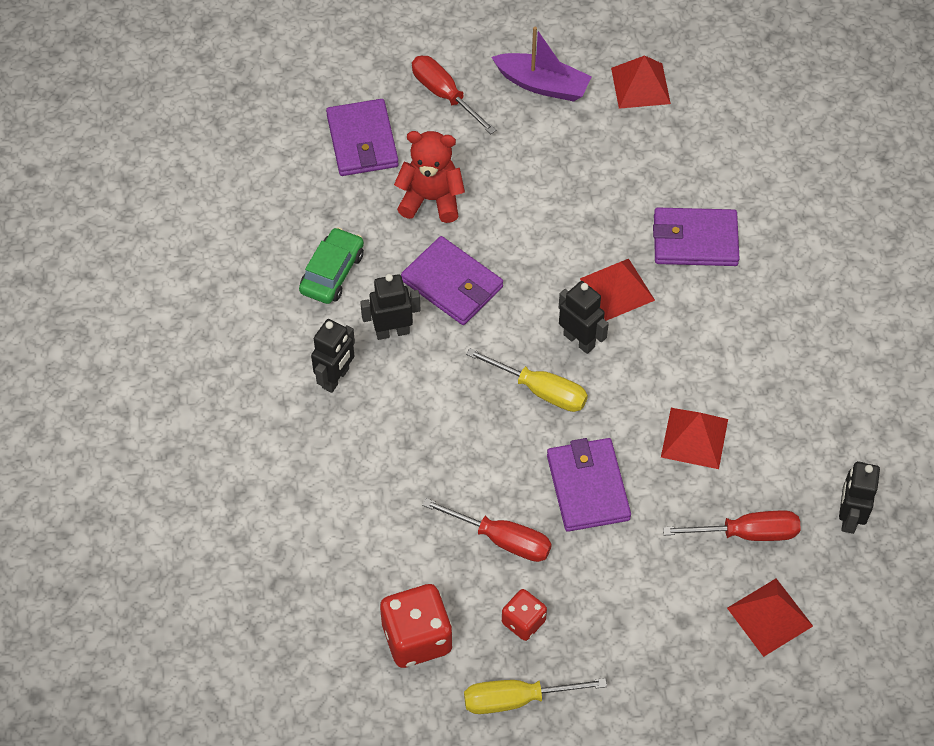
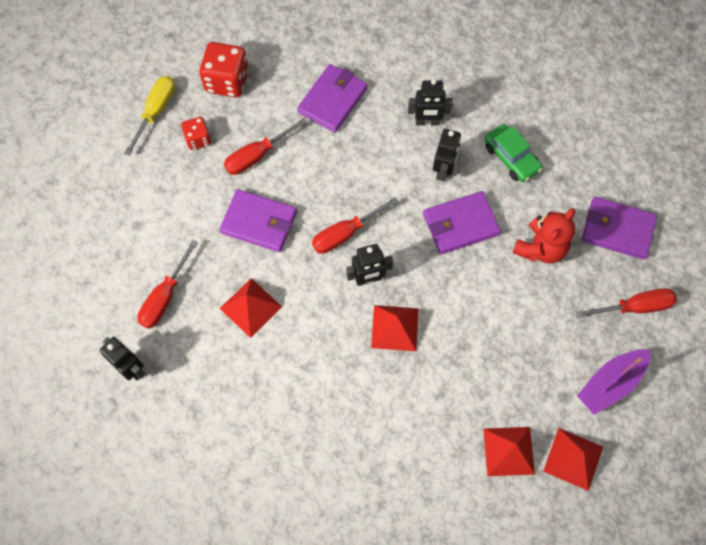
camera: 120 degrees right, 10 degrees up
(336, 378) = (427, 122): black robot -> black robot turned 60 degrees counterclockwise
(541, 391) = (344, 234): yellow screwdriver -> red screwdriver
(695, 240) = (405, 407): purple wallet -> purple wallet (332, 100)
(769, 616) = (104, 275): red pyramid -> red pyramid (509, 451)

